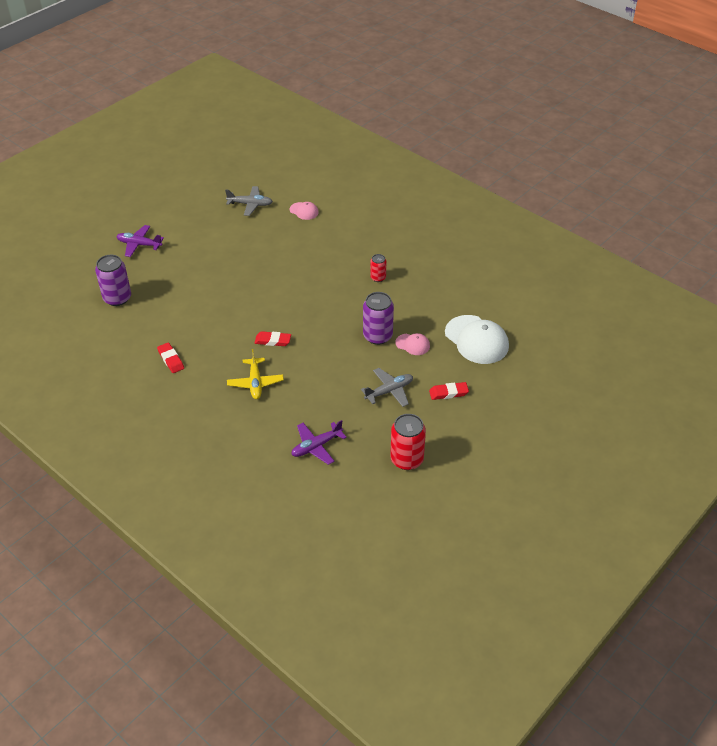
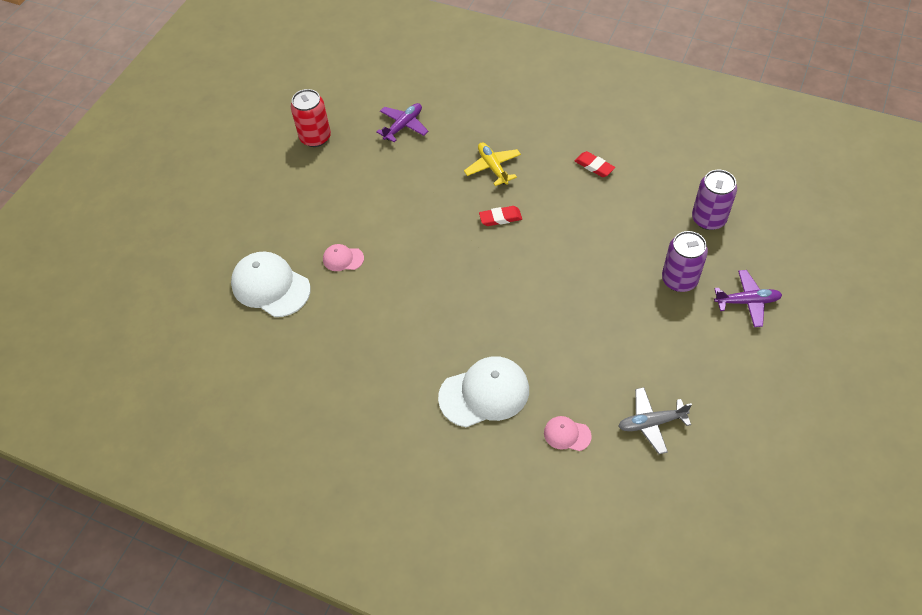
camera: 165 degrees right, 10 degrees up
(344, 241) = (484, 393): none -> white cap
(377, 336) = (386, 258): purple can -> purple can (679, 280)
(378, 278) = (415, 342): red can -> none
(389, 391) = (352, 197): grey plane -> none
(448, 393) = (290, 213): red eraser -> none

